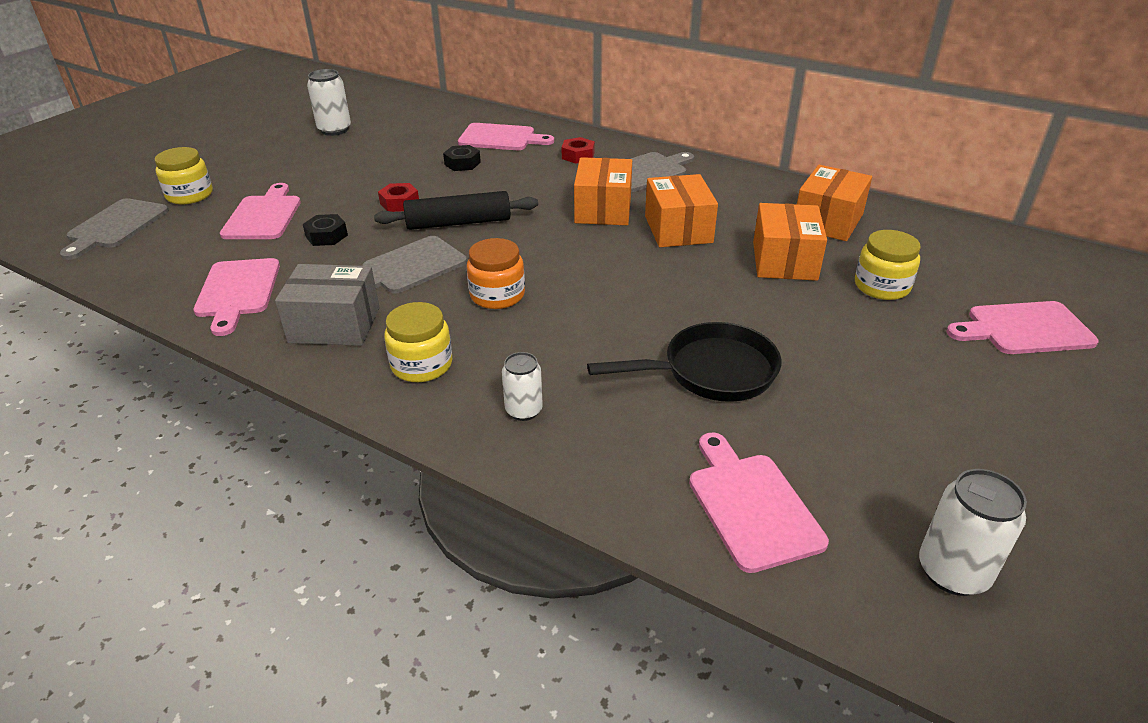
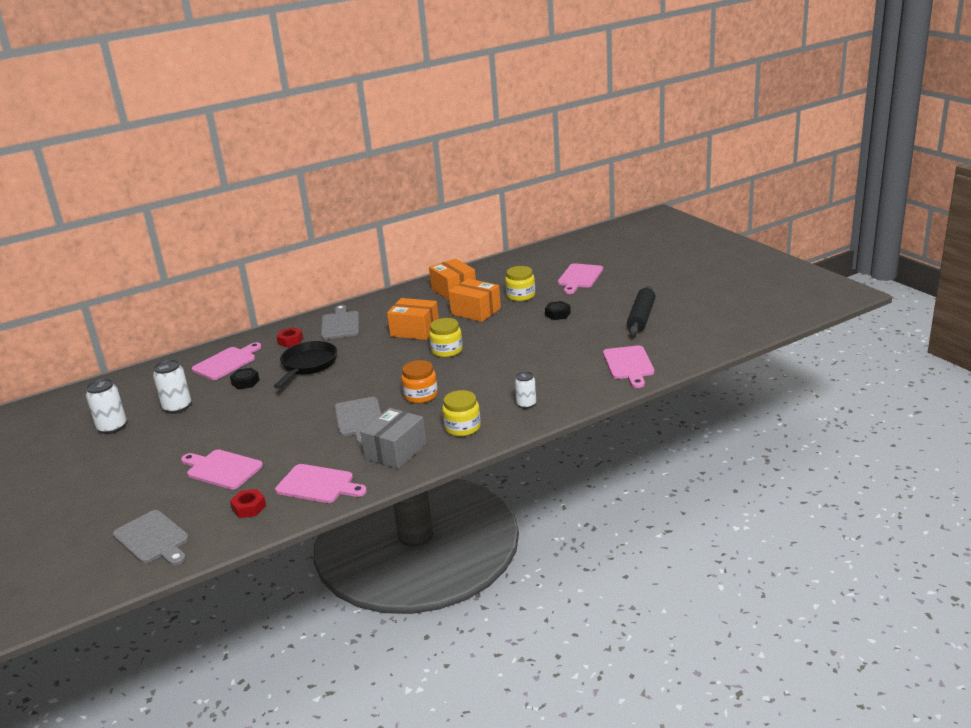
camera: 60 degrees left, 10 degrees down
(190, 195) = (142, 502): yellow jar -> yellow jar (447, 350)
(326, 236) = (284, 445): black nut -> black nut (557, 314)
(399, 203) = (272, 413): red nut -> red nut (249, 508)
(458, 223) = (325, 395): black rolling pin -> black rolling pin (641, 317)
(603, 209) = (367, 347): orange box -> none
(711, 372) = (542, 352): black pan -> black pan (307, 366)
(751, 505) = (629, 365): pink cutting board -> pink cutting board turned 105 degrees counterclockwise
(953, 572) = (688, 337): white can -> white can (177, 407)

